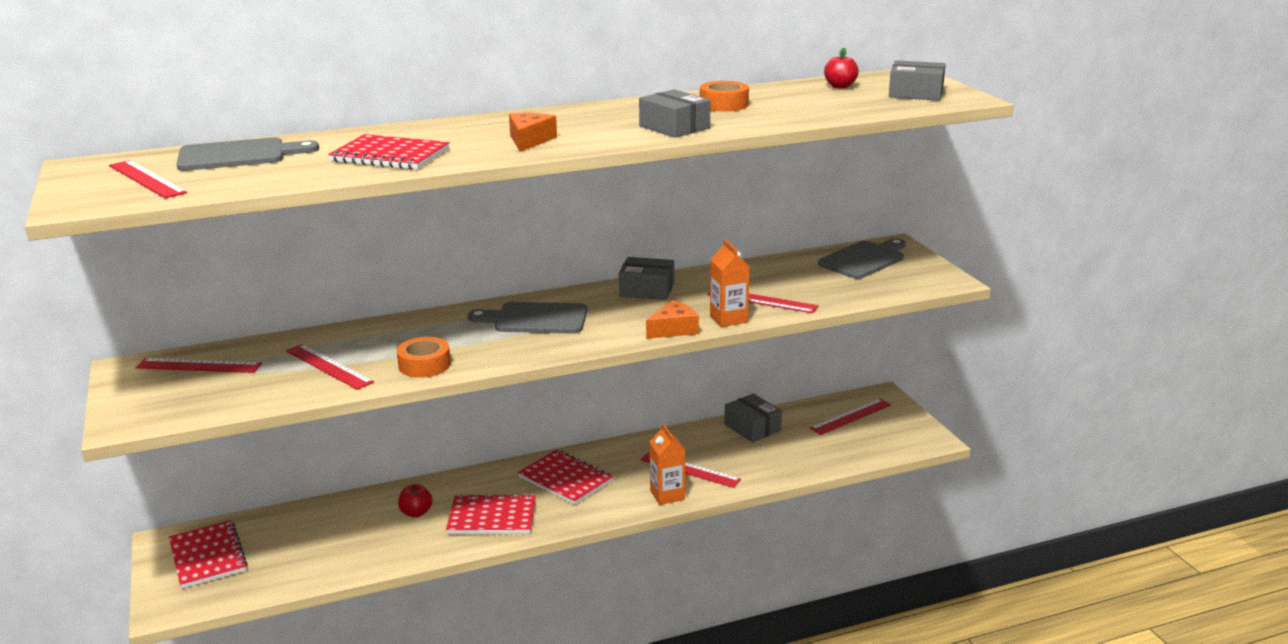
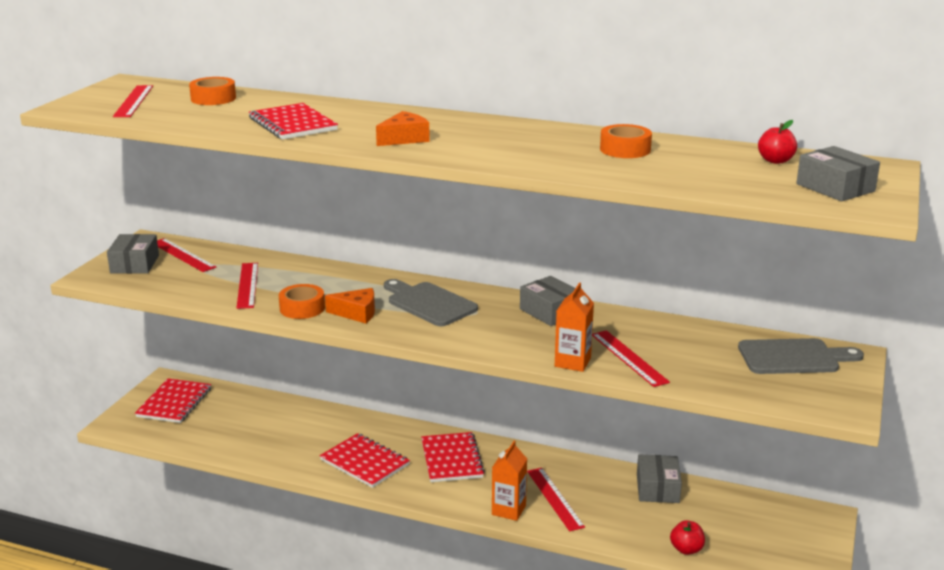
camera: 40 degrees right, 0 degrees up
(238, 155) = (213, 98): grey cutting board -> orange tape
(416, 513) = (322, 434): red apple -> red apple (686, 549)
(674, 127) = (534, 158): grey box -> grey box (135, 264)
(674, 329) = (514, 353): orange cheese -> orange cheese (356, 313)
(851, 416) = (765, 521): red ruler -> none

